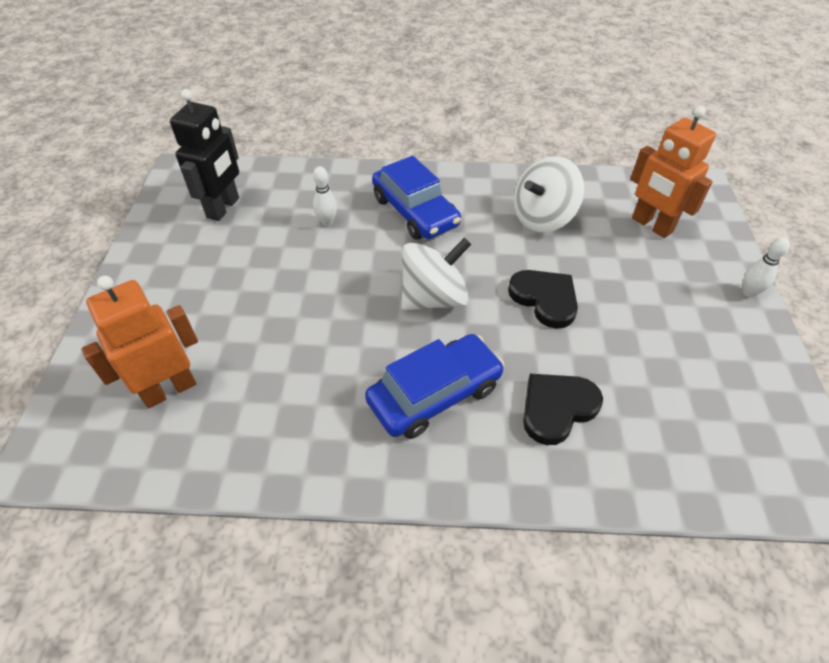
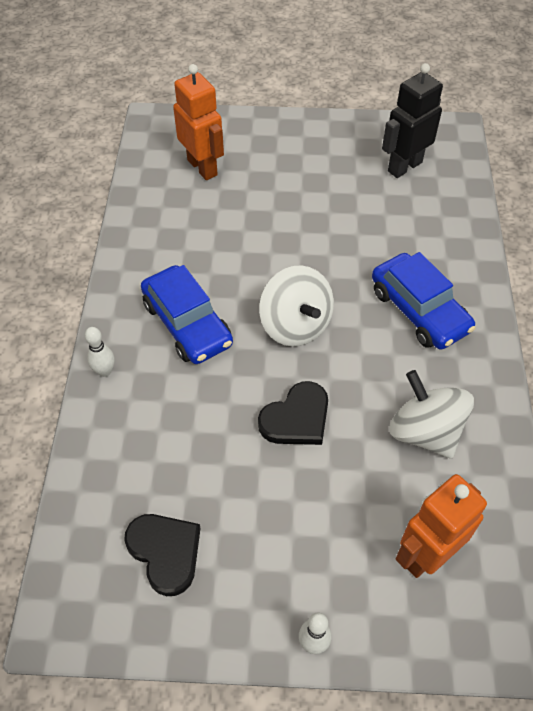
camera: 90 degrees right, 5 degrees up
(223, 208) = (404, 166): black robot -> black robot turned 120 degrees clockwise
(327, 222) = (394, 241): white bowling pin -> white bowling pin (105, 371)
(415, 212) = (419, 310): blue car -> blue car turned 90 degrees counterclockwise
(557, 408) = (166, 412): black heart -> black heart (165, 552)

